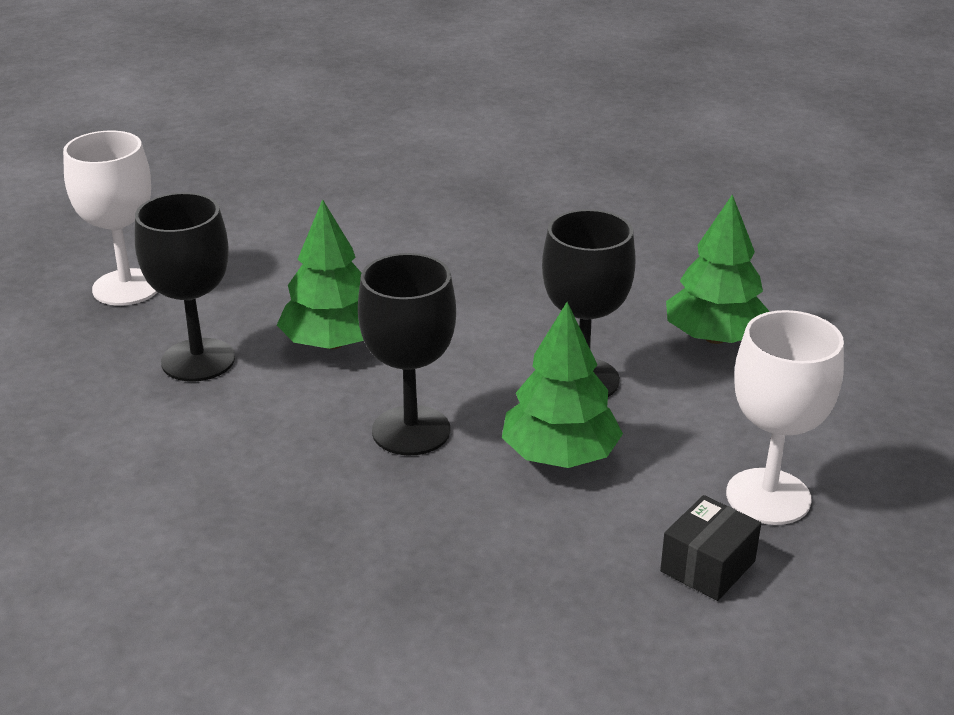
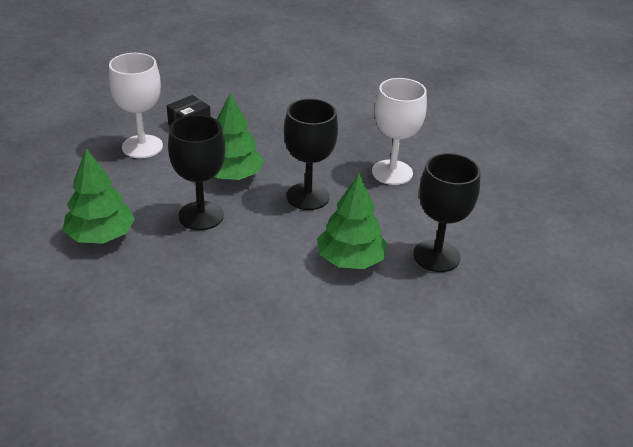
camera: 175 degrees left, 5 degrees up
(126, 287) = (508, 329): white goblet -> white goblet (392, 172)

